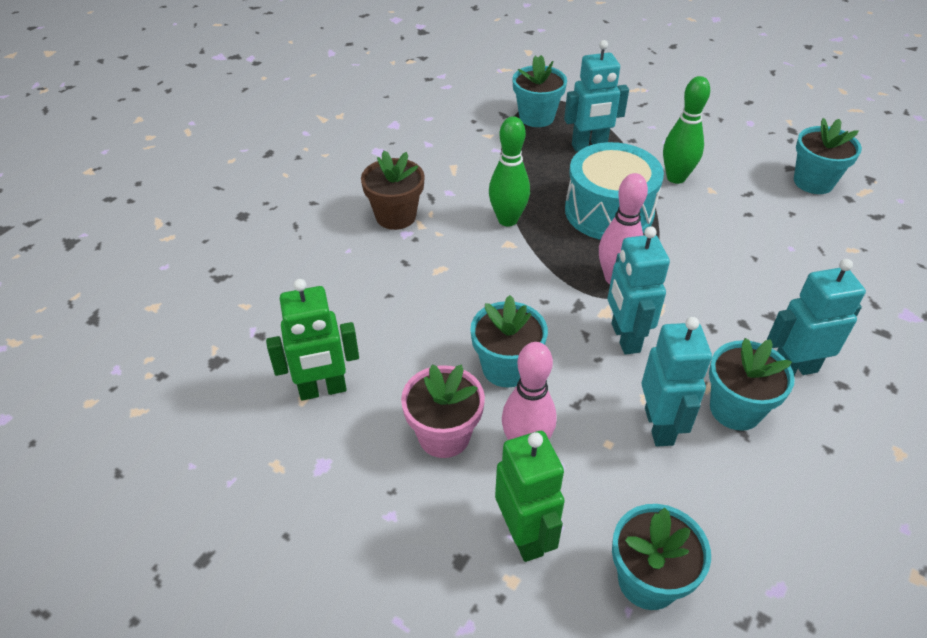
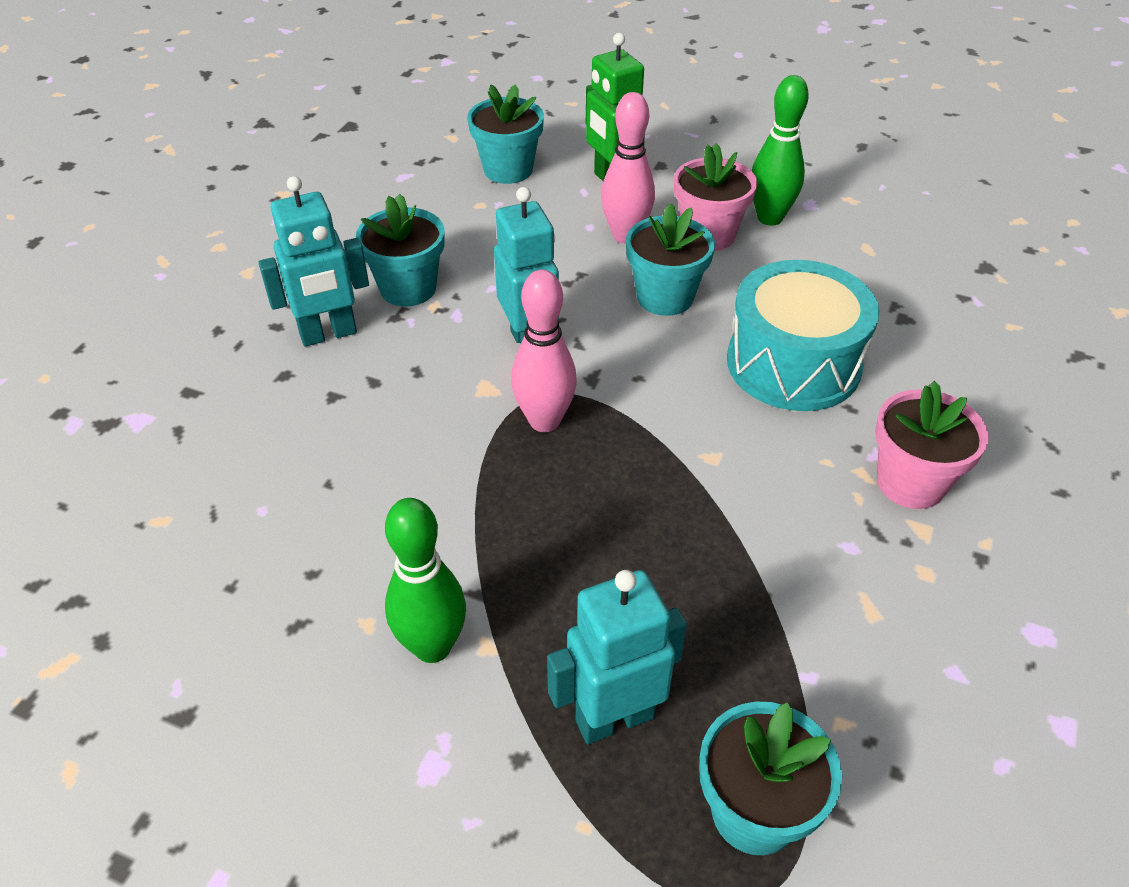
camera: 170 degrees right, 0 degrees up
(323, 390) = (852, 256): green robot -> none
(396, 216) = (910, 482): brown flower pot -> pink flower pot
(507, 220) = (728, 500): green bowling pin -> green bowling pin (769, 218)
(609, 211) = (560, 542): turquoise drum -> turquoise drum (793, 363)
(659, 426) = (492, 265): turquoise robot -> none
(813, 182) = (152, 676): turquoise flower pot -> none

